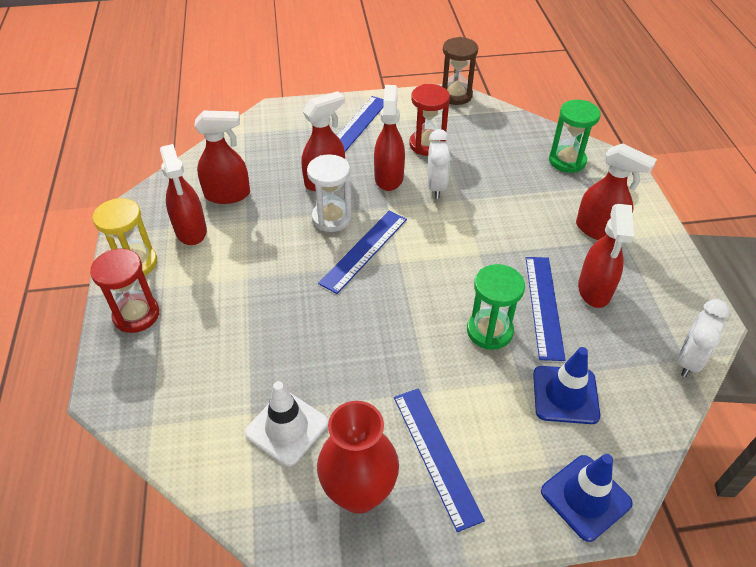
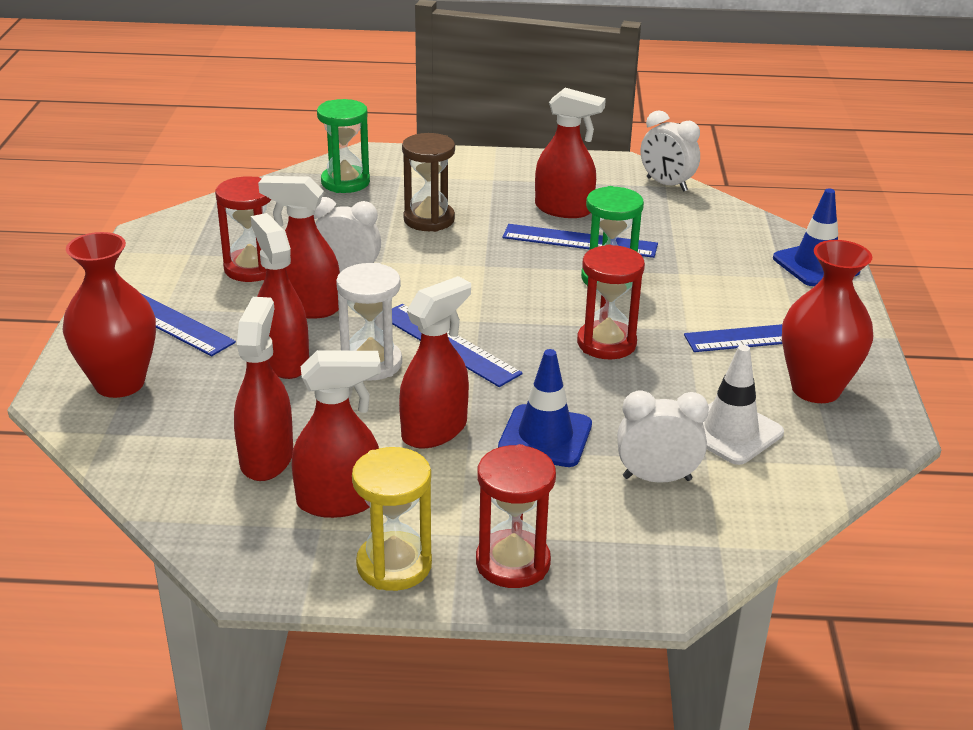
camera: 80 degrees left, 15 degrees down
(224, 383) = (657, 478): none -> white clock
(289, 126) = (119, 383): none -> red vase
(390, 338) = (606, 343): none -> red hourglass
(455, 95) = (150, 230): brown hourglass -> brown hourglass (429, 219)
(565, 395) = (700, 252): blue traffic cone -> blue traffic cone (545, 436)
(599, 230) = (475, 188): red spray bottle -> red spray bottle (435, 430)

